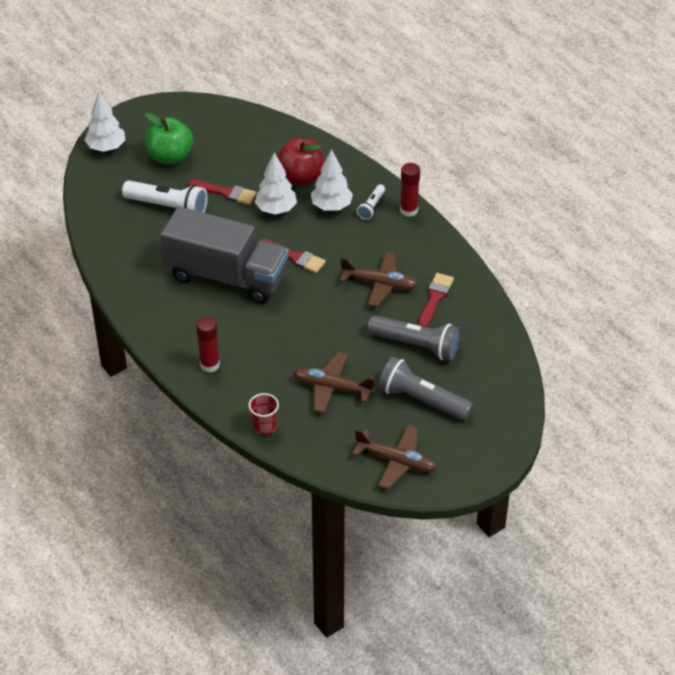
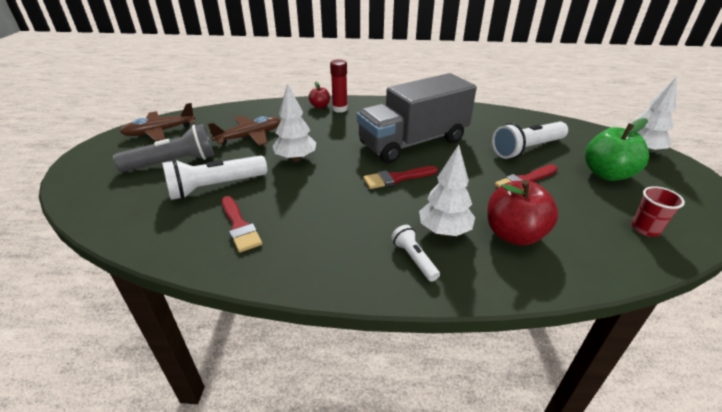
camera: 130 degrees right, 10 degrees down
(219, 384) = (320, 106): none -> red apple
(264, 427) = (266, 106): red cup -> red cup (645, 229)
(276, 209) = (473, 196): white tree -> white tree (296, 159)
(380, 284) = (304, 204): brown plane -> none
(409, 210) = (376, 286): red glue stick -> none
(416, 345) = (215, 187): grey flashlight -> white flashlight

